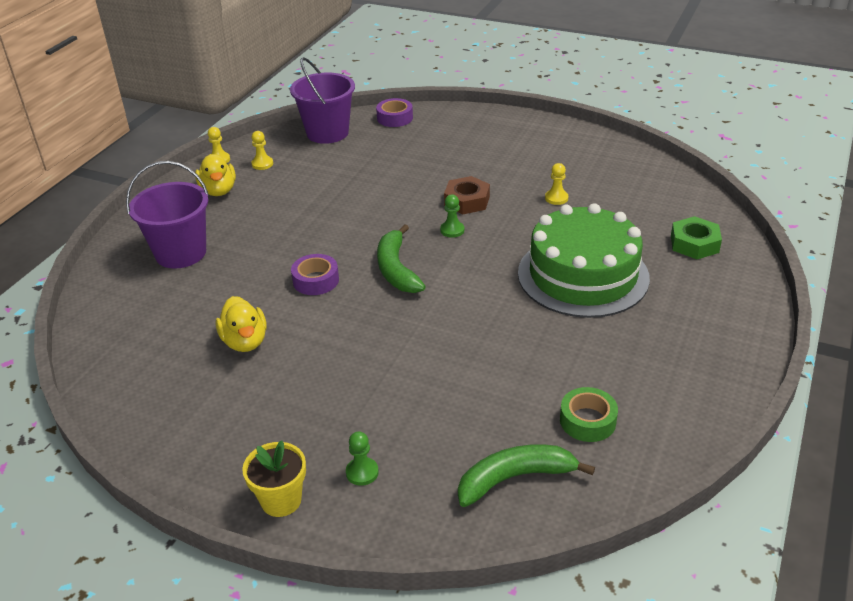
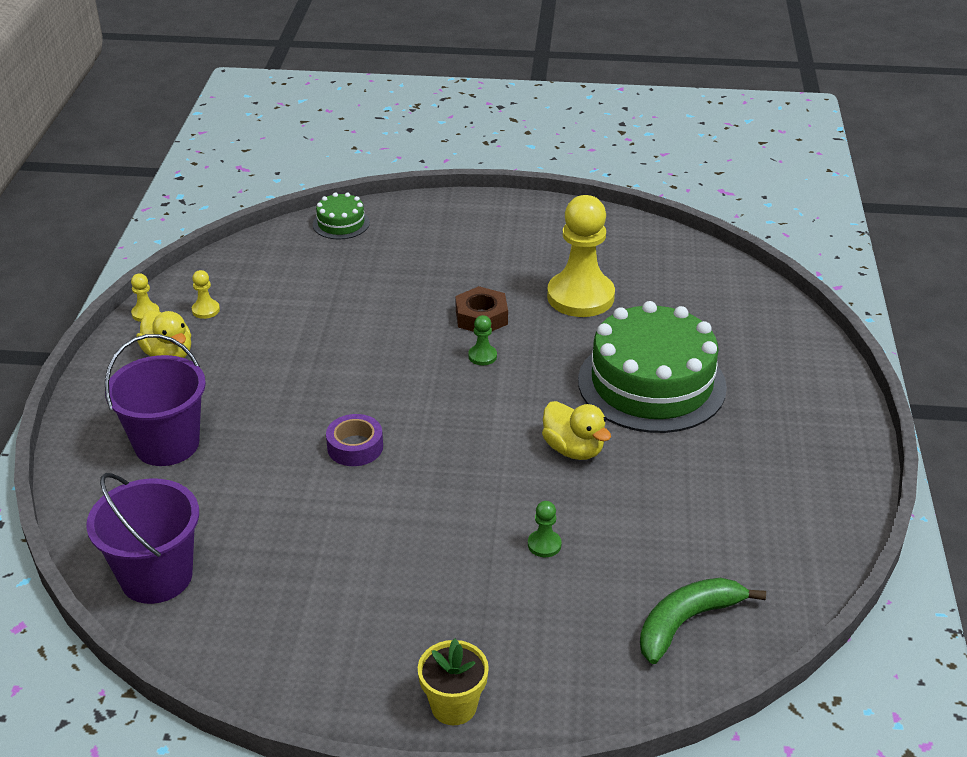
camera: 20 degrees left, 0 degrees up
(245, 341) = (311, 537): yellow duck -> yellow duck (573, 449)
(327, 133) = (266, 255): purple bucket -> purple bucket (156, 576)
(362, 472) = (525, 654): green pawn -> green pawn (544, 545)
(395, 118) = (341, 223): purple tape -> green cake
(396, 269) = (442, 415): green banana -> none
(556, 198) = (580, 297): yellow pawn -> yellow pawn, size x2.49
(587, 421) = (730, 544): green tape -> none
(694, 244) = (750, 326): green nut -> none

